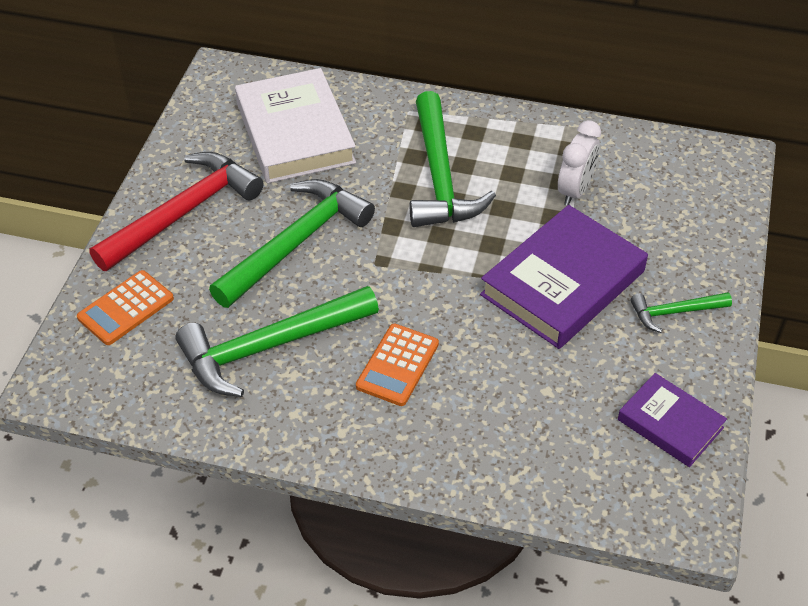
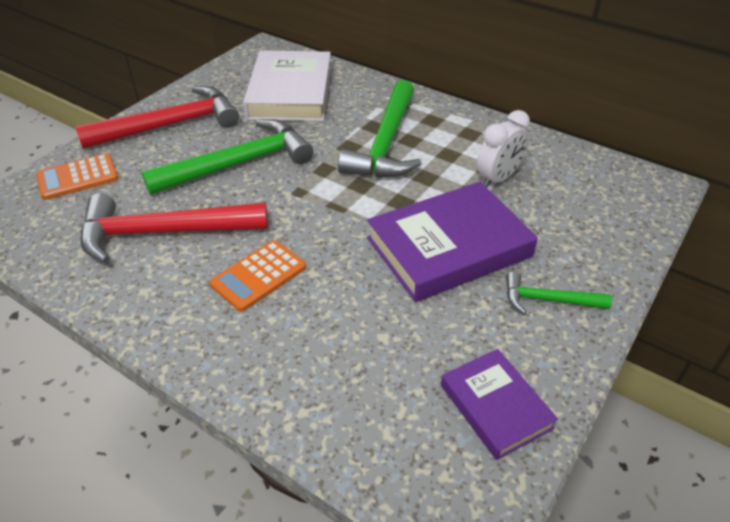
camera: 20 degrees right, 5 degrees down
(270, 347) = (163, 233): green hammer -> red hammer

